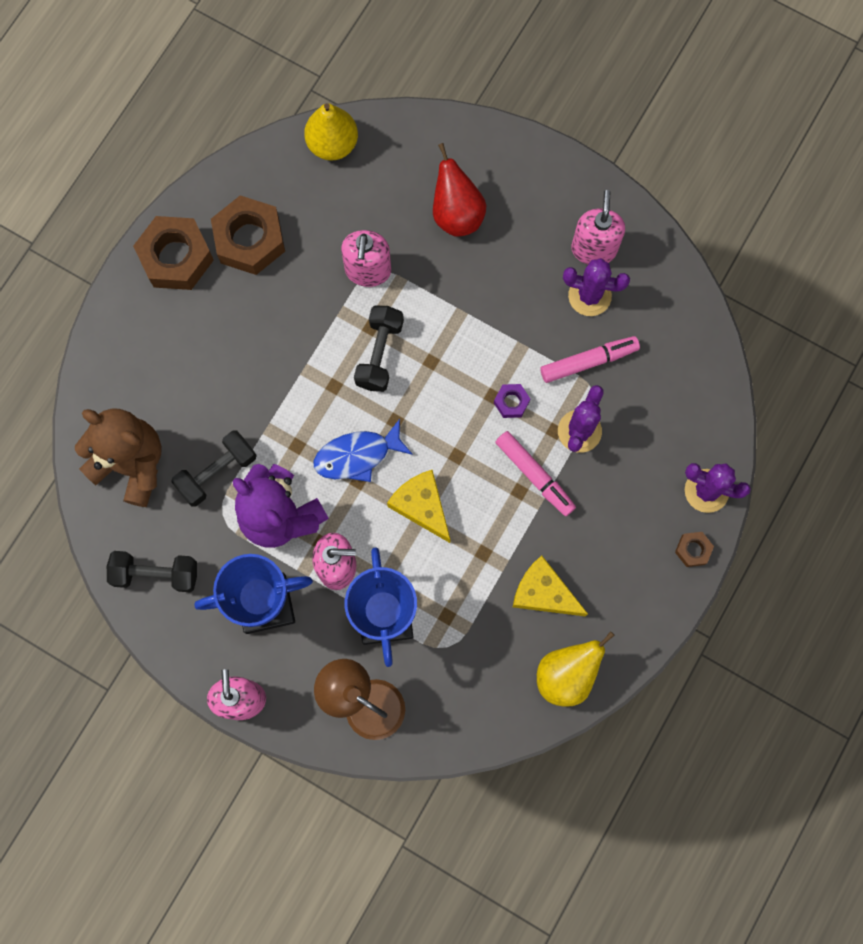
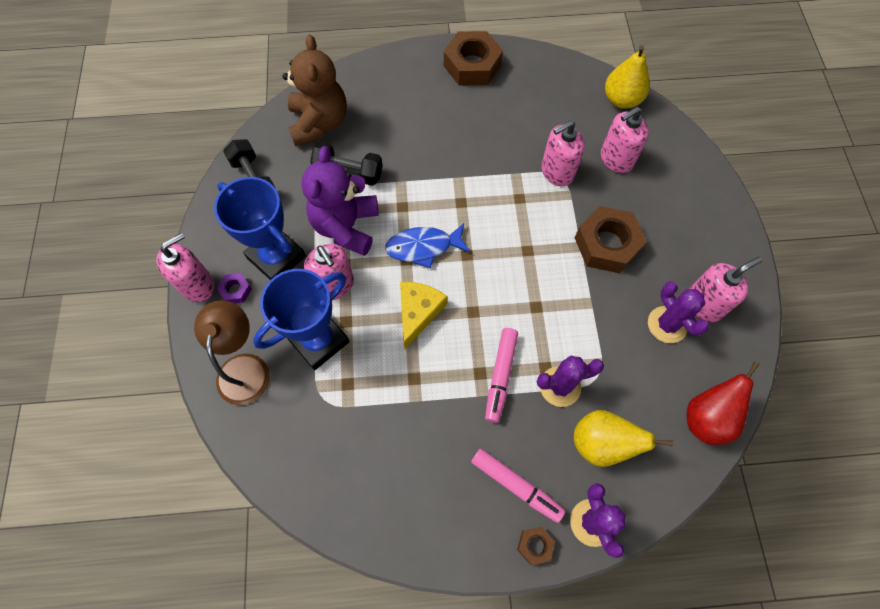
camera: 55 degrees right, 10 degrees down
(249, 240) = (518, 95): brown nut -> brown nut (607, 244)
(357, 455) = (423, 247): blue fish -> blue fish turned 45 degrees counterclockwise
(379, 354) = (506, 215): black dumbbell -> none
(395, 204) = (616, 159): none -> pink soap dispenser
(456, 214) = (644, 199): red pear -> red pear (706, 418)
(511, 402) = (542, 323): purple nut -> purple nut (236, 290)
(543, 593) = (414, 444): yellow cheese -> none
(566, 674) = (360, 508): yellow pear -> yellow pear (601, 443)
(588, 361) = (617, 357): pink marker -> pink marker (515, 485)

